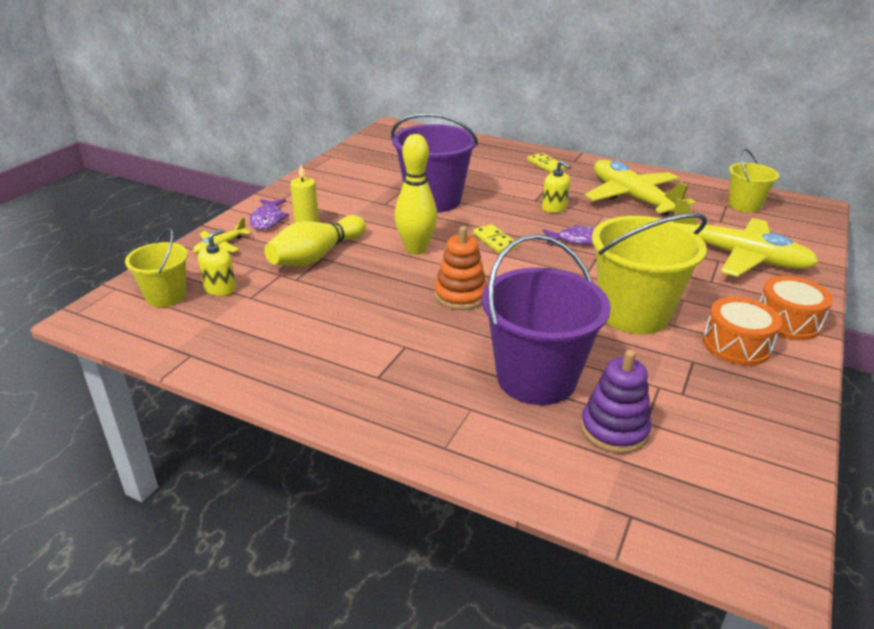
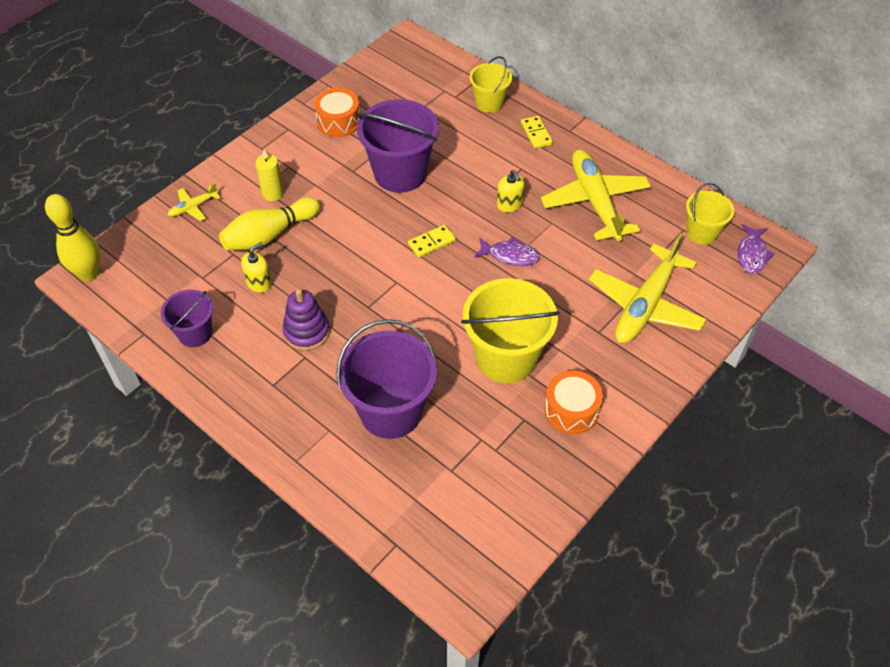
camera: 15 degrees right, 20 degrees up
(166, 296) = (138, 263): yellow bucket -> yellow bucket (489, 103)
(220, 288) = (181, 262): yellow soap dispenser -> yellow soap dispenser (259, 283)
(258, 345) = (195, 333): none -> purple bucket
(268, 219) = (242, 177): purple fish -> purple fish (752, 254)
(416, 249) = (357, 241): yellow bowling pin -> yellow bowling pin (89, 273)
(460, 295) = (371, 308): orange stacking toy -> none
(495, 241) = (431, 243): yellow domino -> yellow domino turned 75 degrees clockwise
(614, 429) = (424, 472): purple stacking toy -> purple stacking toy (306, 332)
(738, 256) = (645, 305): yellow plane -> yellow plane turned 75 degrees clockwise
(787, 321) = (633, 393): orange drum -> orange drum (338, 122)

